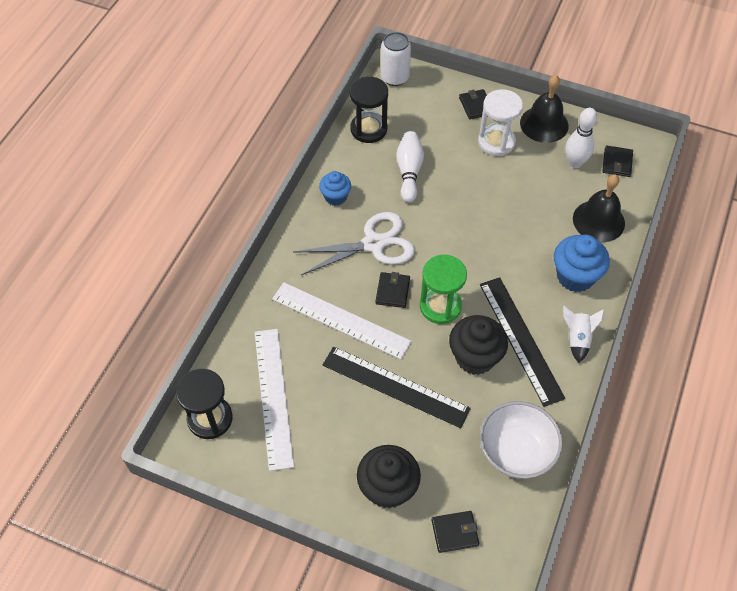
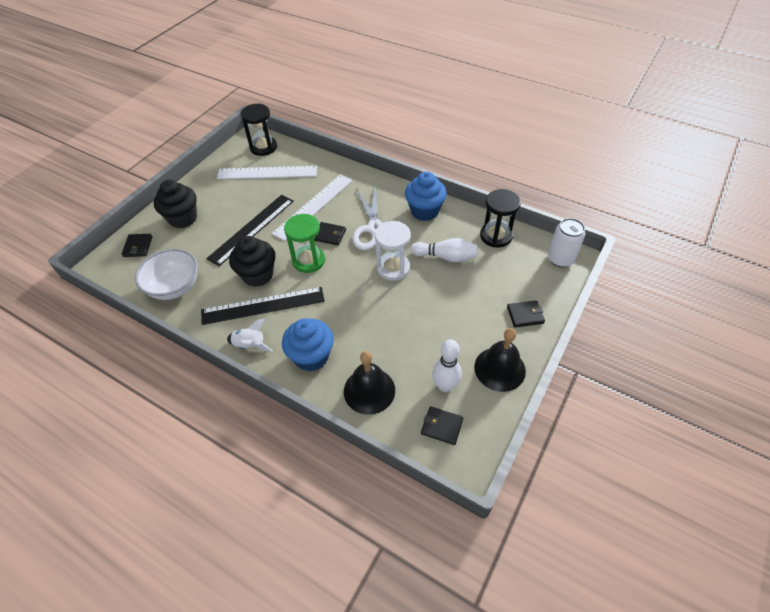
camera: 100 degrees right, 5 degrees down
(335, 197) = (424, 211): blue cupcake -> blue cupcake, size x1.62
(496, 142) = (477, 324): white hourglass -> white hourglass (393, 268)

